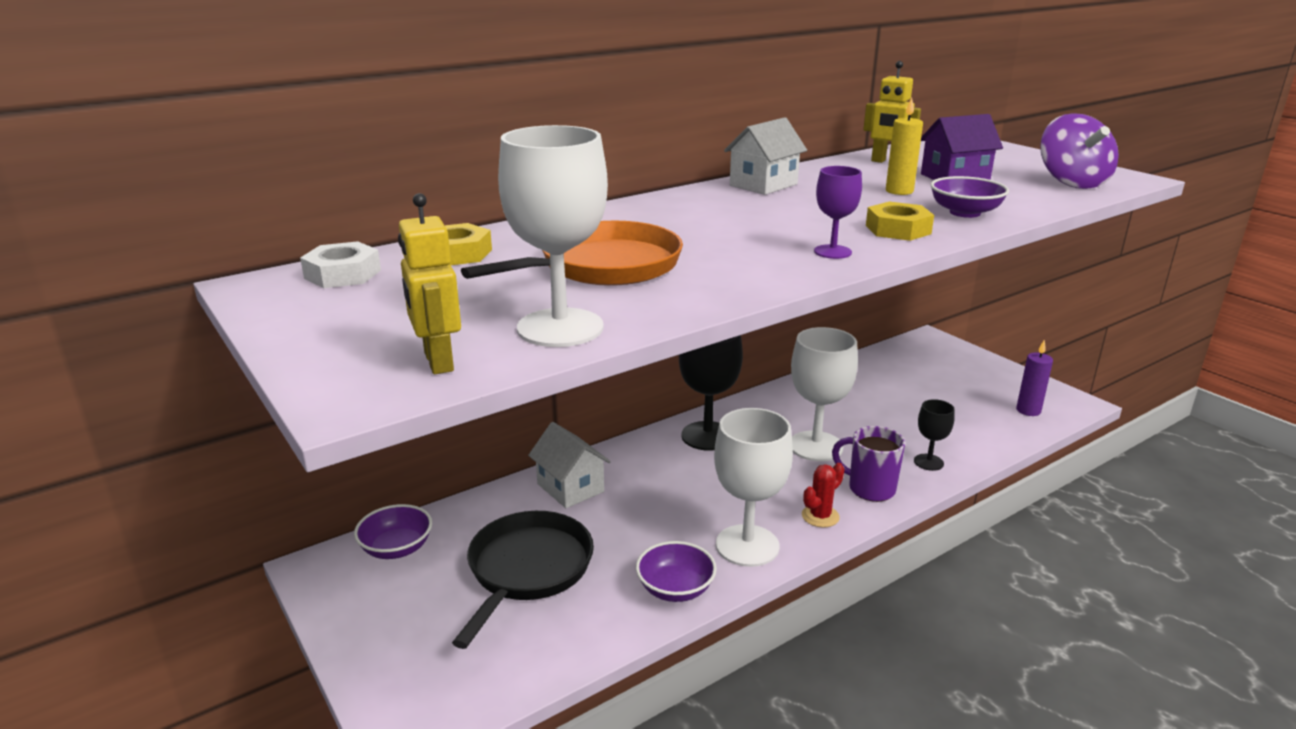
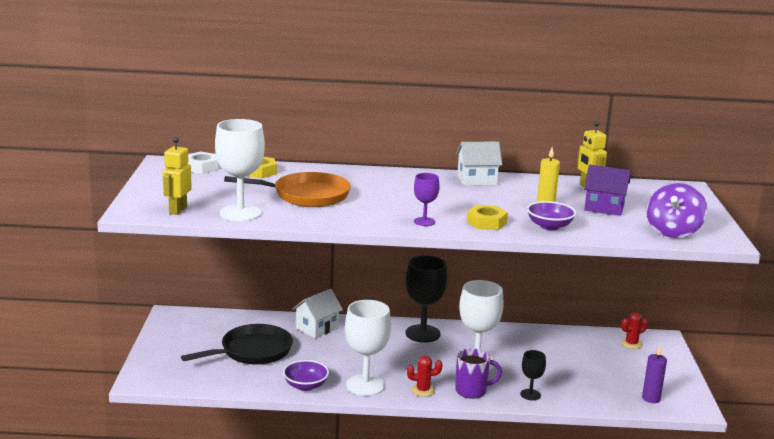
camera: 35 degrees right, 5 degrees down
(396, 548) = (210, 321): purple bowl -> none
(570, 488) = (317, 328): white house -> white house turned 45 degrees clockwise
(869, 489) = (472, 391): purple mug -> purple mug turned 105 degrees clockwise
(916, 356) = (631, 344): none -> red cactus

